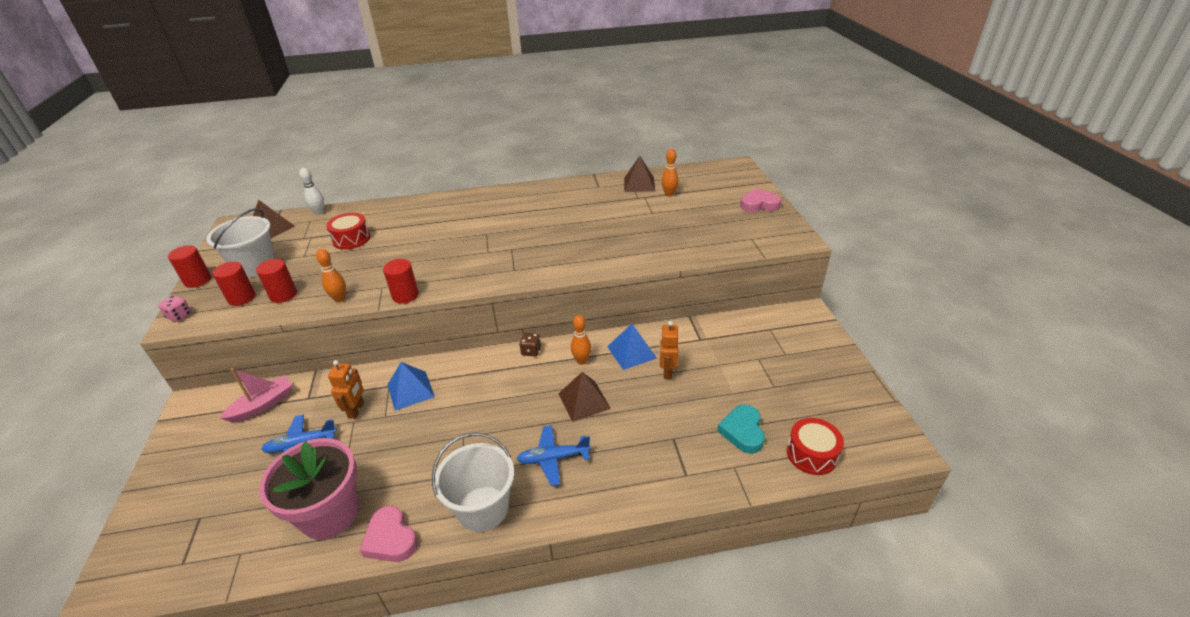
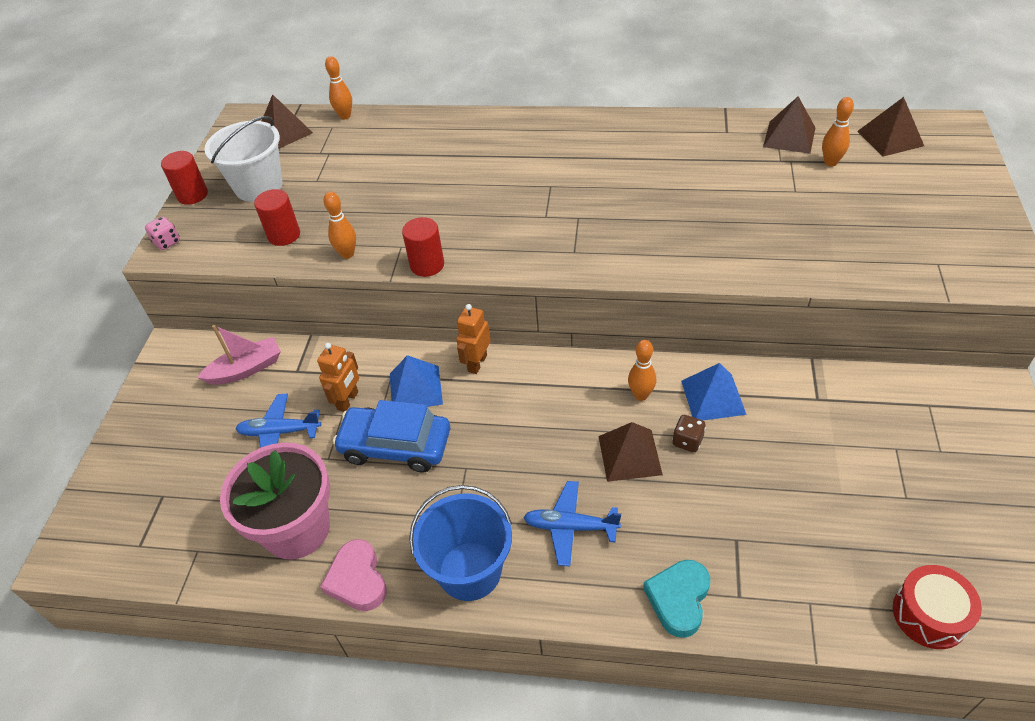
camera: 20 degrees right, 10 degrees up
(242, 298) = (237, 230): red cylinder -> none
(319, 212) = (345, 116): white bowling pin -> orange bowling pin
(351, 239) = (377, 165): red drum -> none
(403, 433) = (396, 446): none -> blue car
(483, 508) = (470, 571): white bucket -> blue bucket
(531, 351) = (577, 366): brown dice -> brown dice (687, 441)
(667, 371) = (755, 438): orange robot -> orange robot (477, 363)
(701, 177) = (890, 138): none -> brown pyramid
(742, 431) = (837, 554): turquoise heart -> turquoise heart (678, 599)
(759, 204) = (970, 204): pink heart -> none

